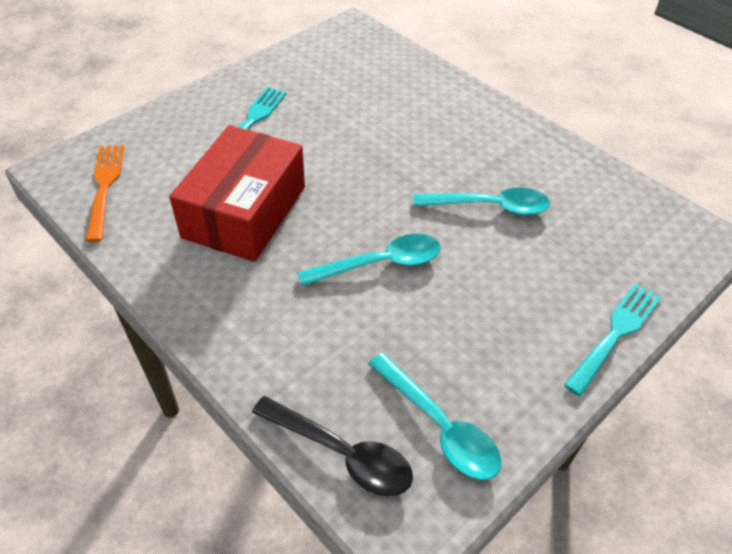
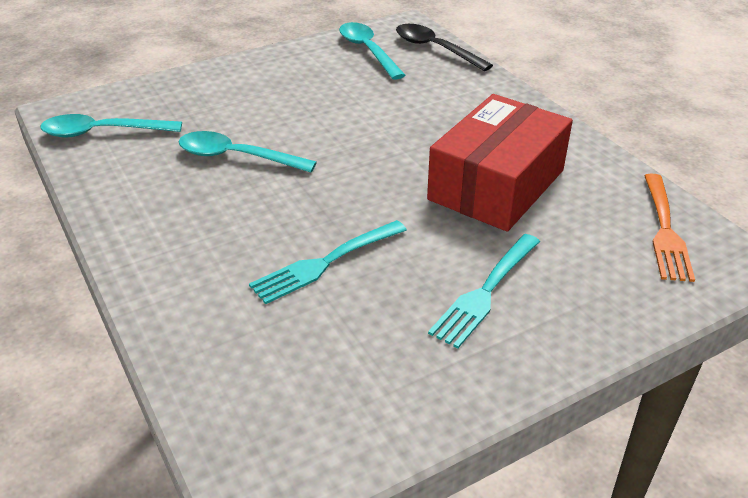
camera: 165 degrees left, 10 degrees down
(380, 263) = (370, 129): turquoise spoon -> turquoise spoon (102, 132)
(615, 334) = (210, 71): turquoise fork -> turquoise fork (325, 263)

